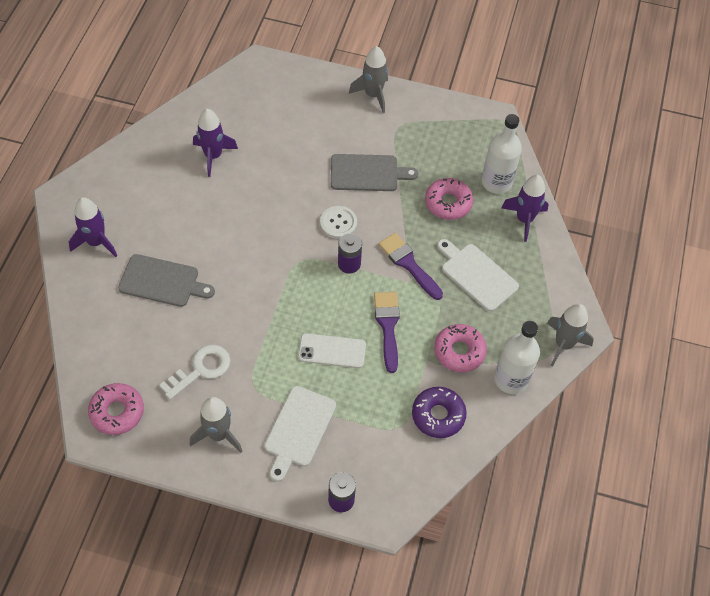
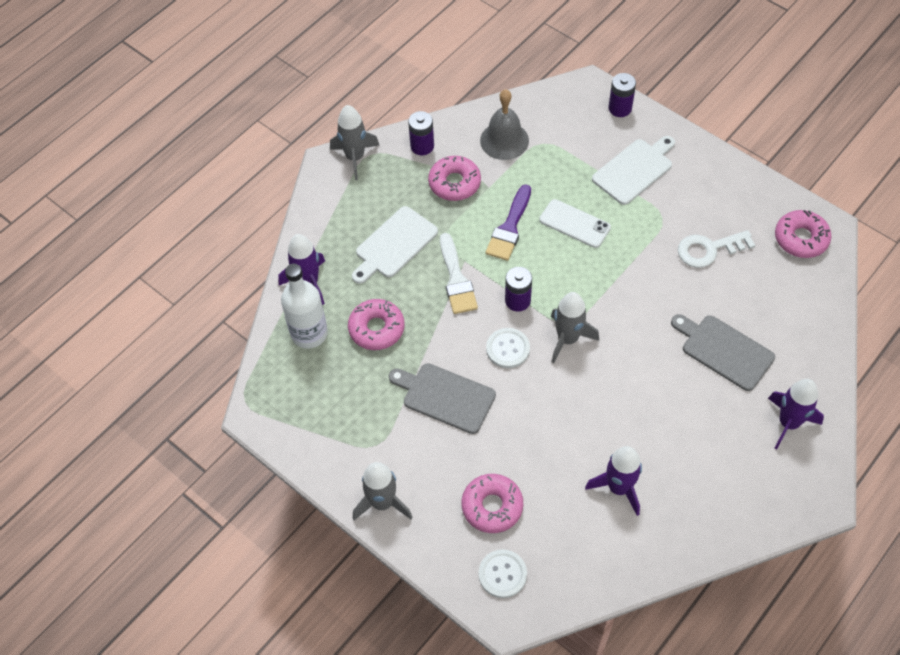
camera: 150 degrees left, 0 degrees up
(218, 434) = (709, 189): grey rocket -> grey rocket (568, 339)
(272, 82) = (502, 574): none -> white button
(297, 116) = (492, 506): none -> pink donut
(408, 264) = (456, 279): purple brush -> white brush
(438, 415) = (504, 140): purple donut -> grey bell
(477, 275) = (394, 244): white cutting board -> white cutting board turned 60 degrees clockwise
(511, 379) = (422, 146): white bottle -> purple battery

